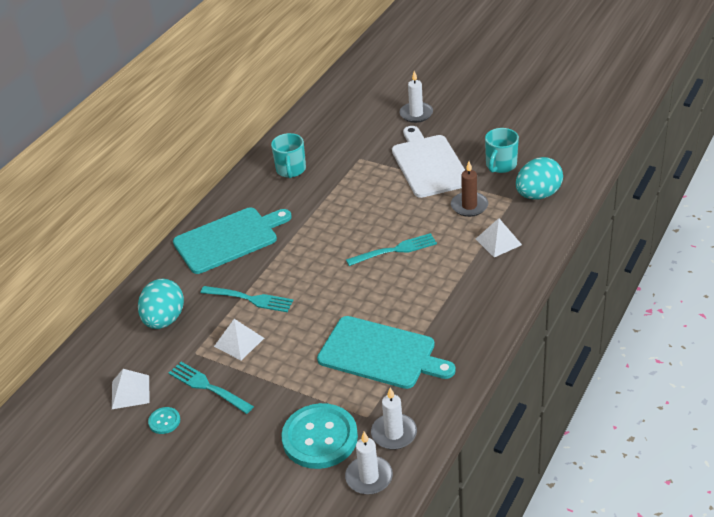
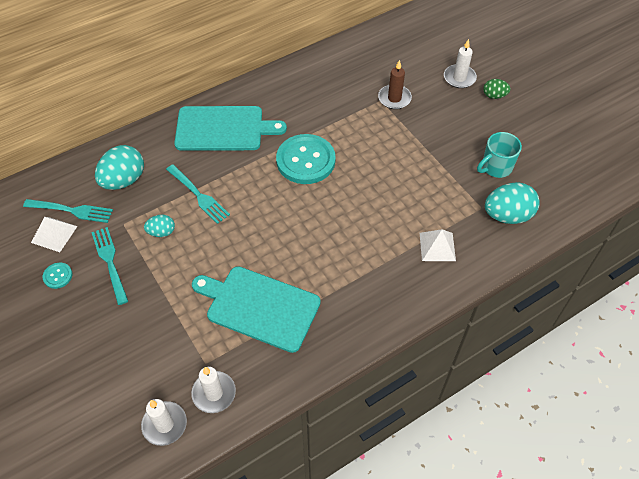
camera: 25 degrees right, 15 degrees up
(239, 342) = (161, 232): white pyramid -> turquoise egg
(291, 170) = (317, 85): turquoise mug -> none
(320, 438) = (155, 362): turquoise button -> turquoise button (305, 160)
(380, 354) = (259, 307): turquoise cutting board -> turquoise cutting board turned 150 degrees clockwise
(394, 250) = (343, 208): turquoise fork -> turquoise fork (71, 210)
(429, 164) = (434, 135): white cutting board -> none
(457, 115) = (494, 96): none -> green egg
(469, 206) = (438, 196): brown candle -> brown candle (394, 98)

